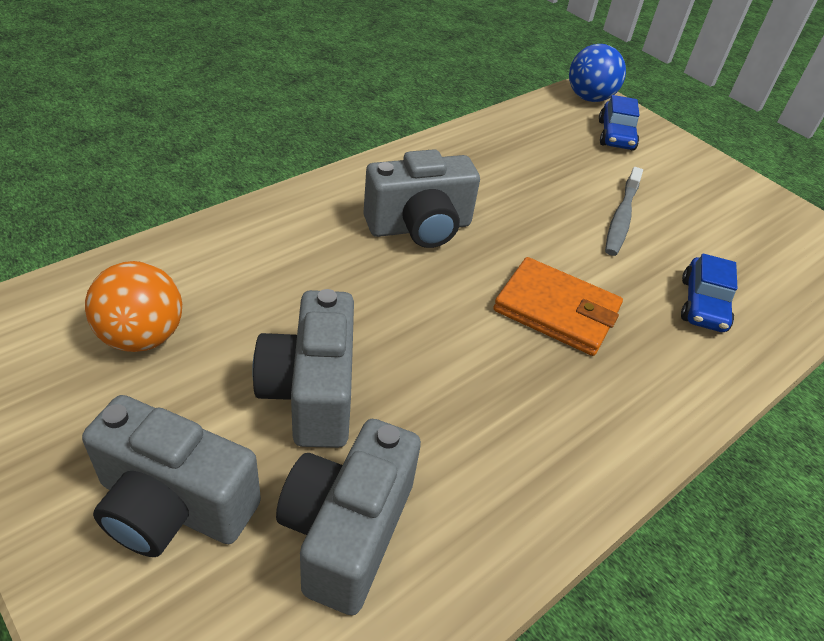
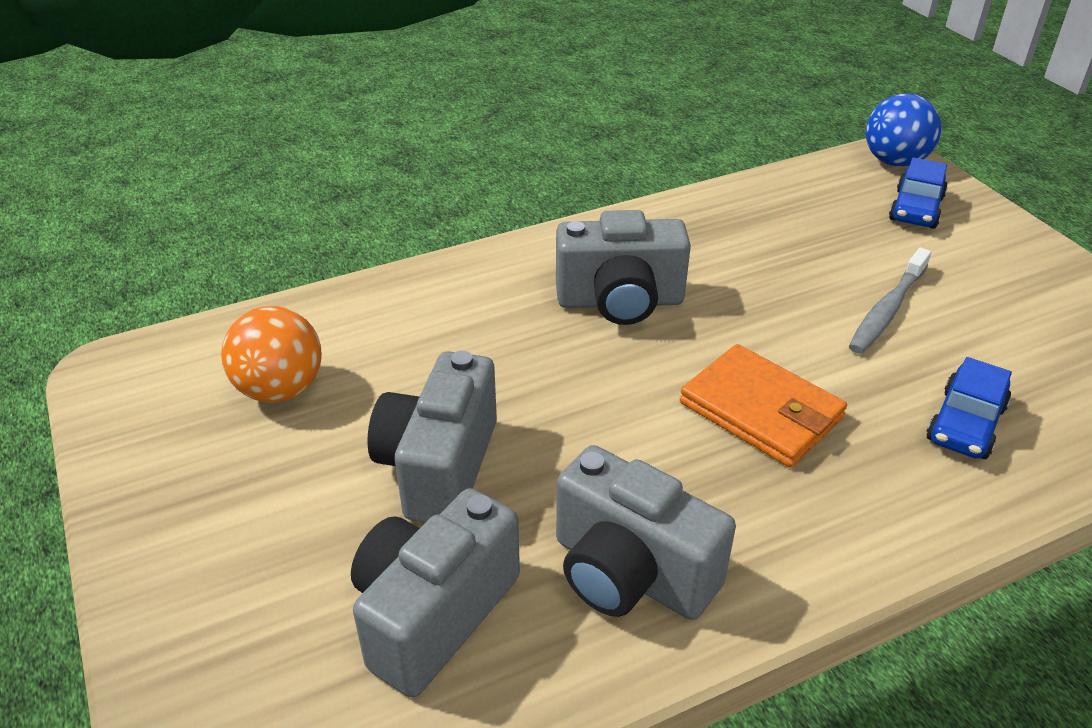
camera: 20 degrees right, 5 degrees down
(173, 505) = (263, 559): grey camera -> grey camera (630, 573)

